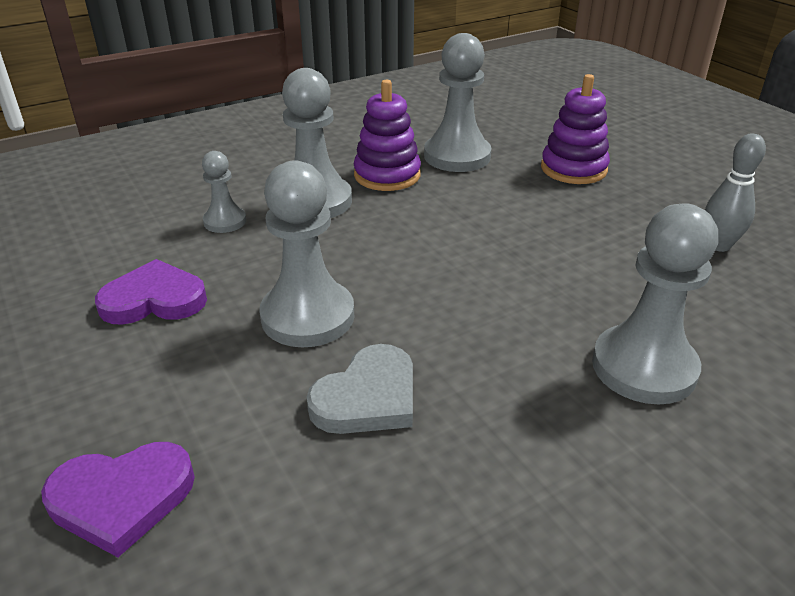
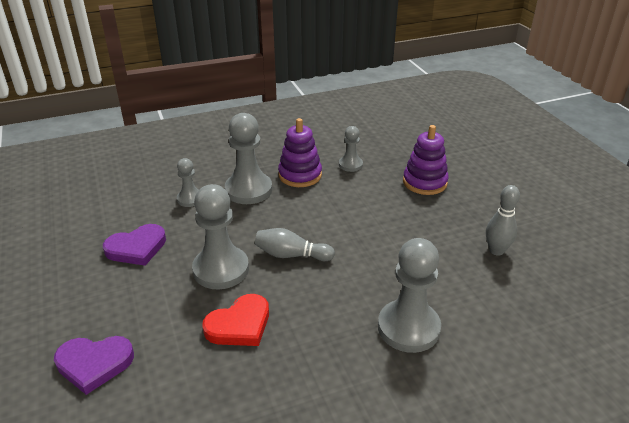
camera: 10 degrees right, 0 degrees up
(154, 300) = (137, 248): purple heart -> purple heart turned 150 degrees clockwise
(368, 397) = (239, 325): grey heart -> red heart
(415, 283) = (291, 255): none -> grey bowling pin
(457, 156) = (350, 165): grey pawn -> grey pawn, size x0.54

